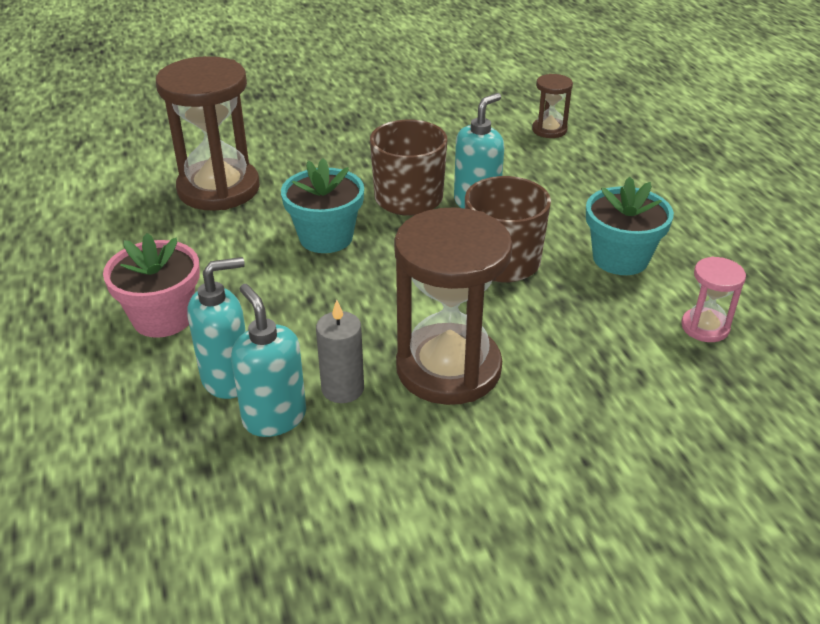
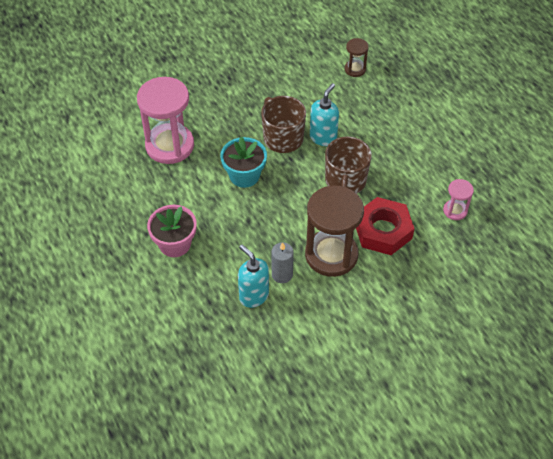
camera: 10 degrees left, 15 degrees up
(219, 189) = (170, 145): brown hourglass -> pink hourglass
(228, 379) = (223, 277): turquoise soap dispenser -> none
(558, 342) = (383, 231): none -> red nut
(620, 258) = (408, 169): turquoise flower pot -> none

